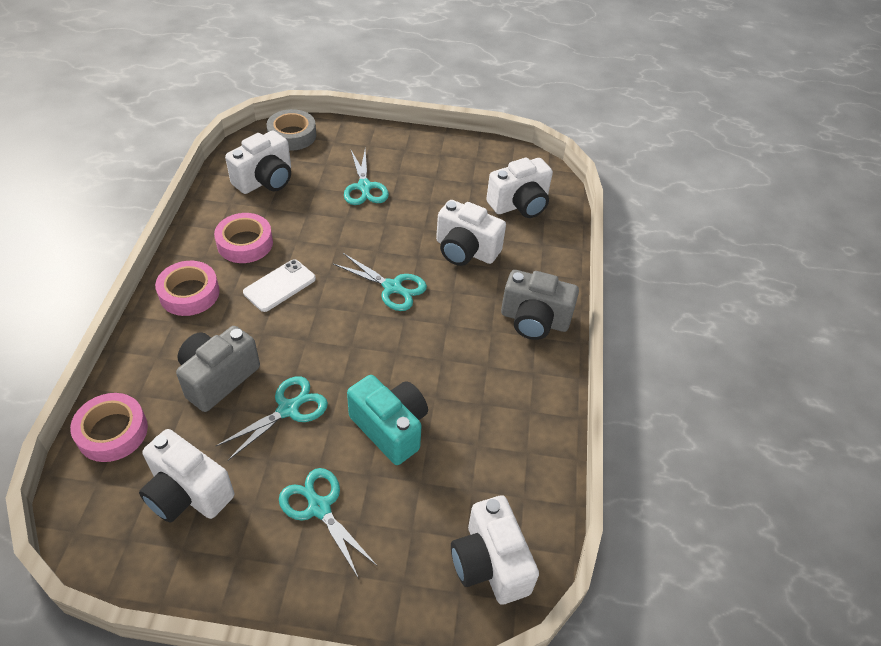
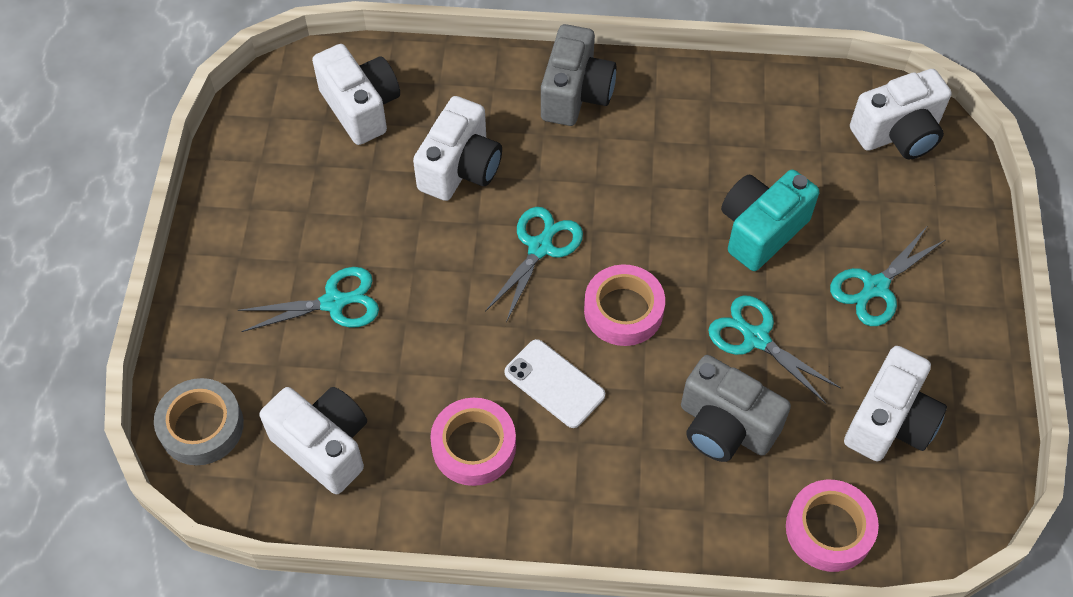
camera: 90 degrees left, 10 degrees up
(189, 293) = (584, 498): pink tape -> pink tape (623, 310)

